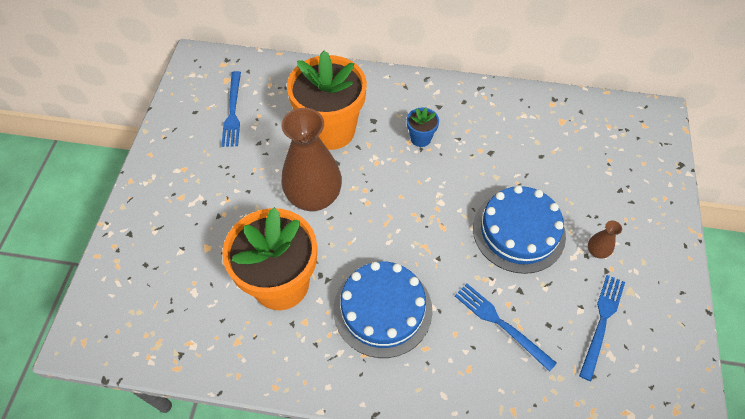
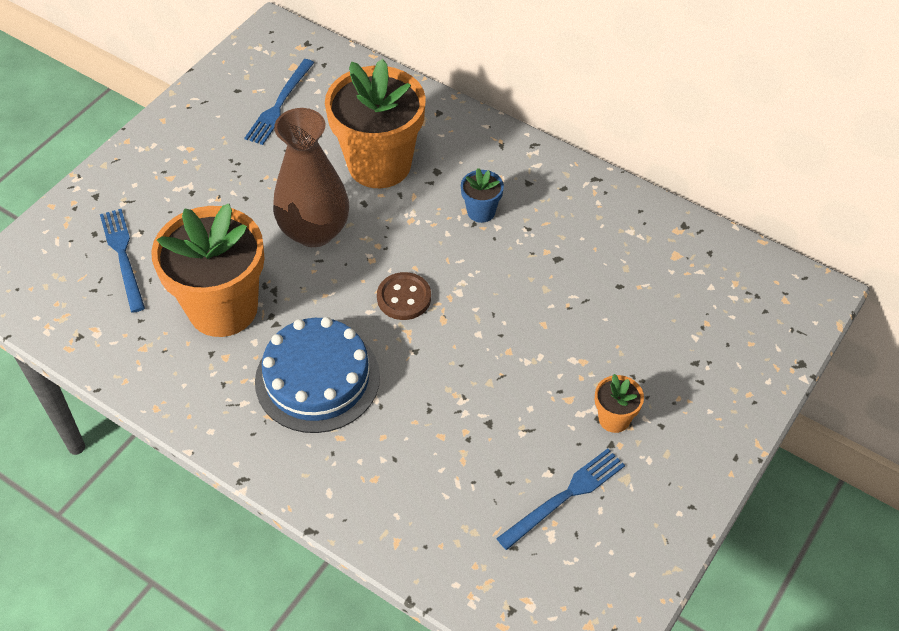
camera: 25 degrees right, 5 degrees down
(406, 222) = (404, 298): none -> brown button
(501, 324) = (442, 448): blue fork -> blue fork (123, 256)
(518, 231) = (531, 359): blue cake -> none
(596, 251) = (614, 419): brown vase -> orange flower pot

